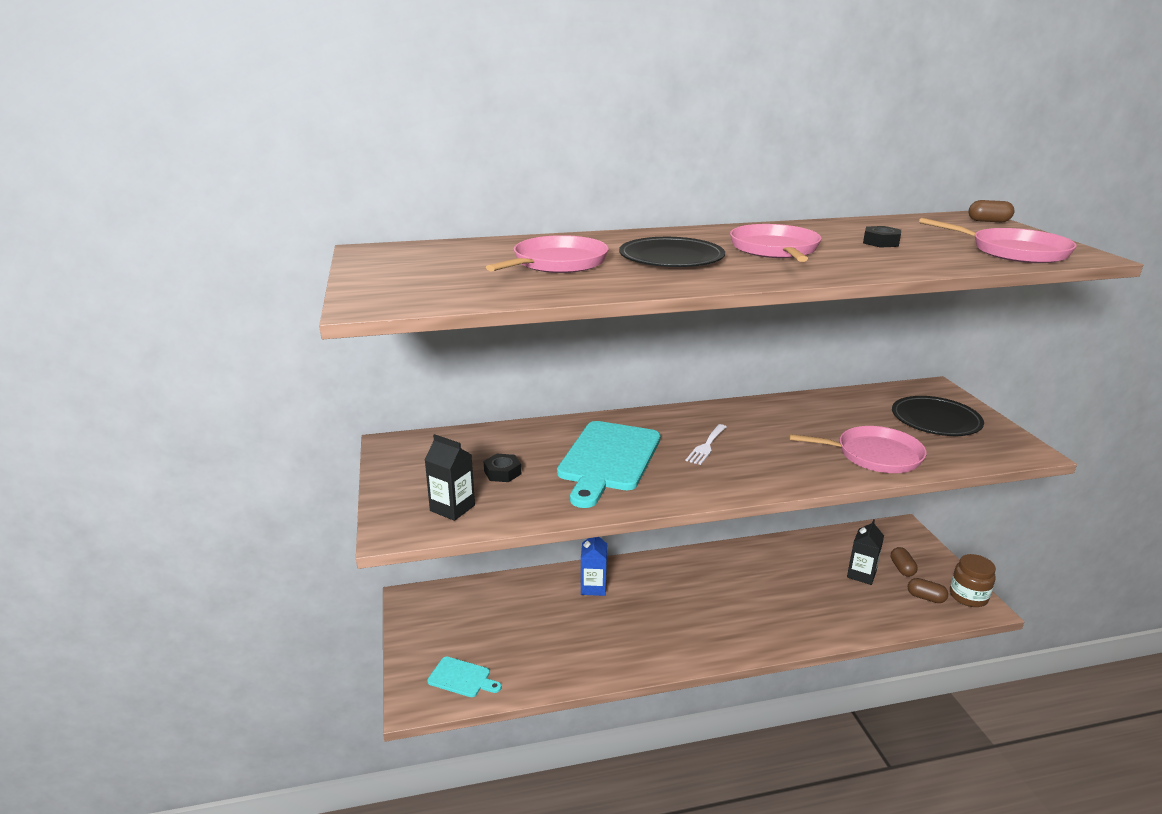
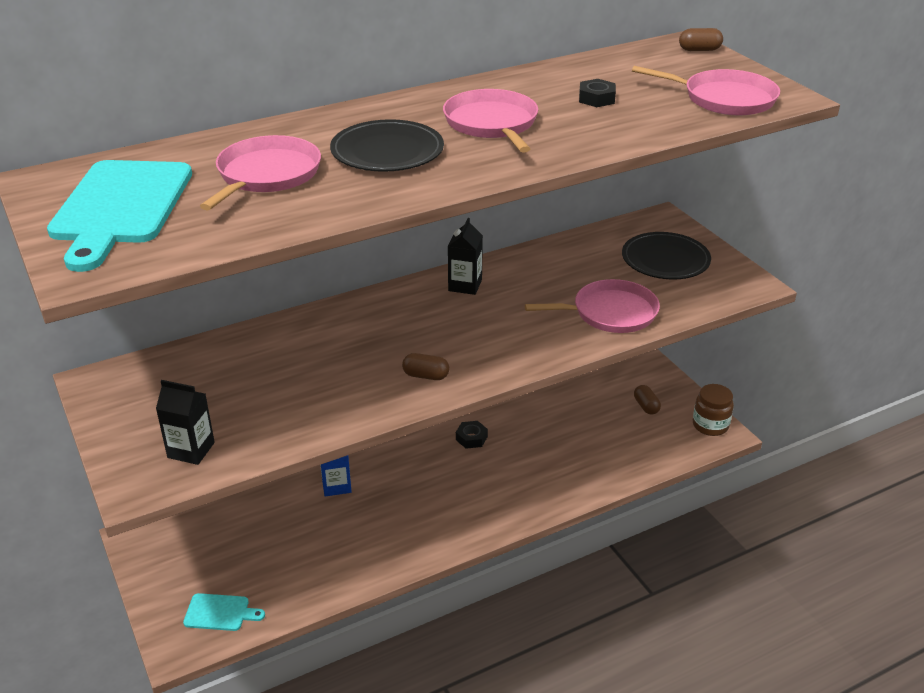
camera: 15 degrees left, 10 degrees up
(502, 472) = (232, 397): black nut -> black nut (471, 438)
(608, 459) = (342, 362): turquoise cutting board -> turquoise cutting board (120, 207)
(706, 446) = (442, 328): white fork -> none
(861, 574) = (607, 420): black carton -> black carton (465, 285)
(925, 597) = (671, 434): brown capsule -> brown capsule (426, 376)

